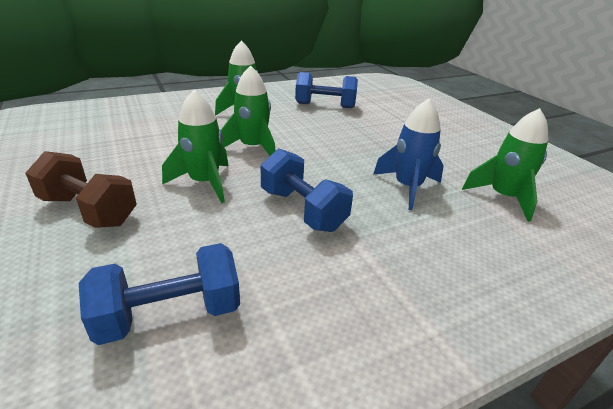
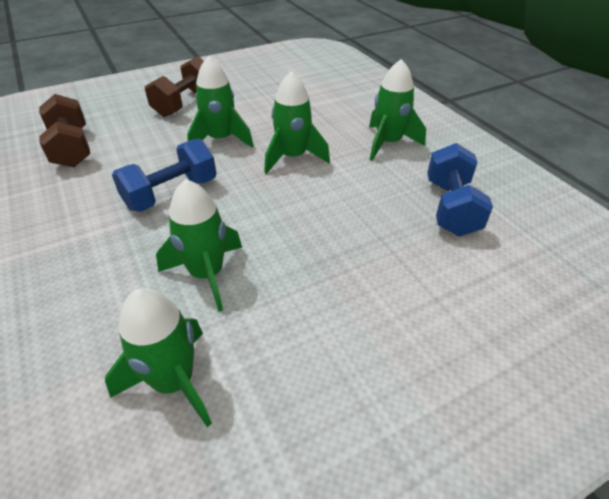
camera: 90 degrees right, 10 degrees up
(170, 314) = (71, 148): blue dumbbell -> brown dumbbell
(407, 187) = (207, 274): blue rocket -> green rocket

